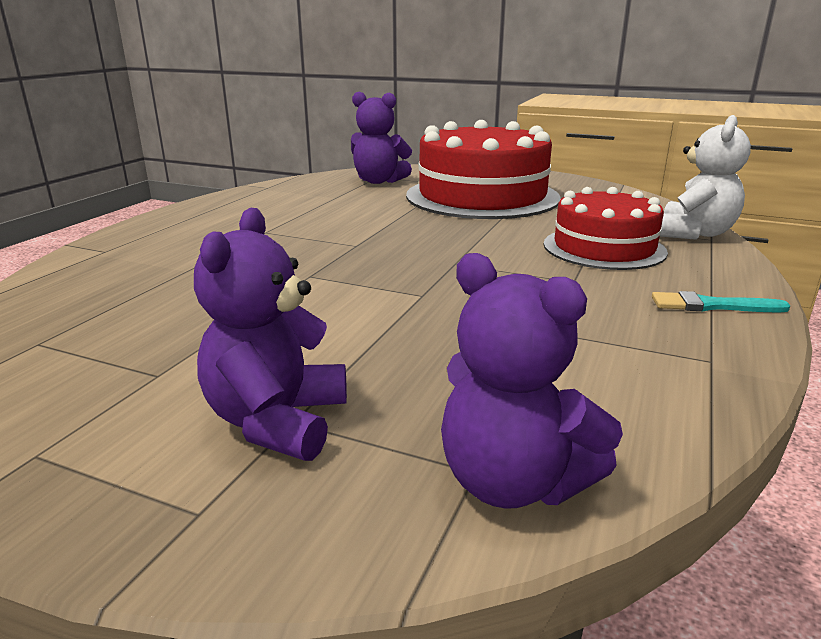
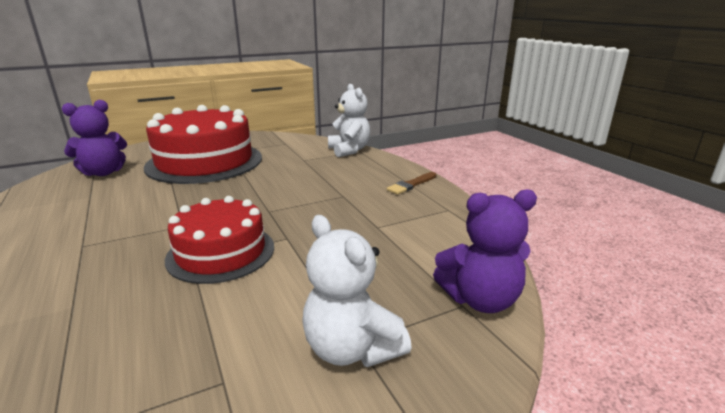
camera: 50 degrees left, 0 degrees up
(277, 421) = (352, 348): purple teddy bear -> white teddy bear
(604, 248) = (325, 172): red cake -> red cake (221, 252)
(712, 306) = (411, 185): turquoise brush -> brown brush

